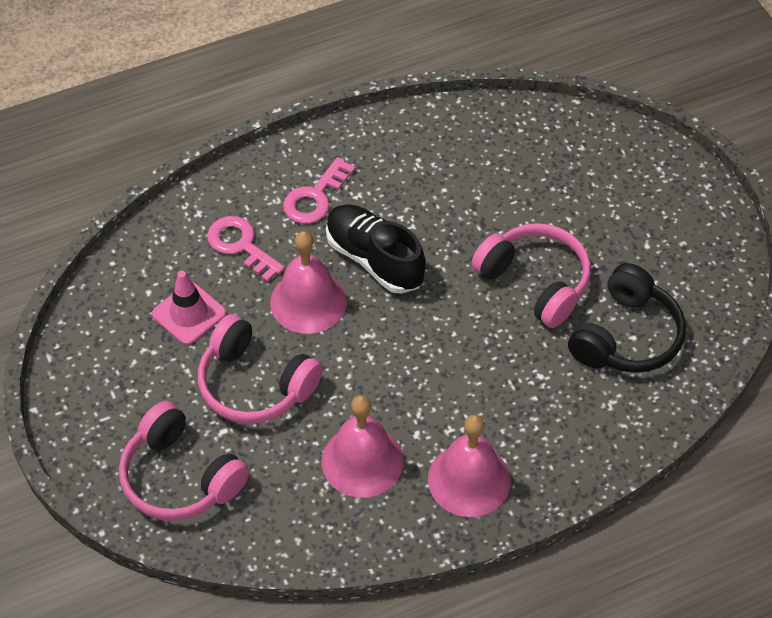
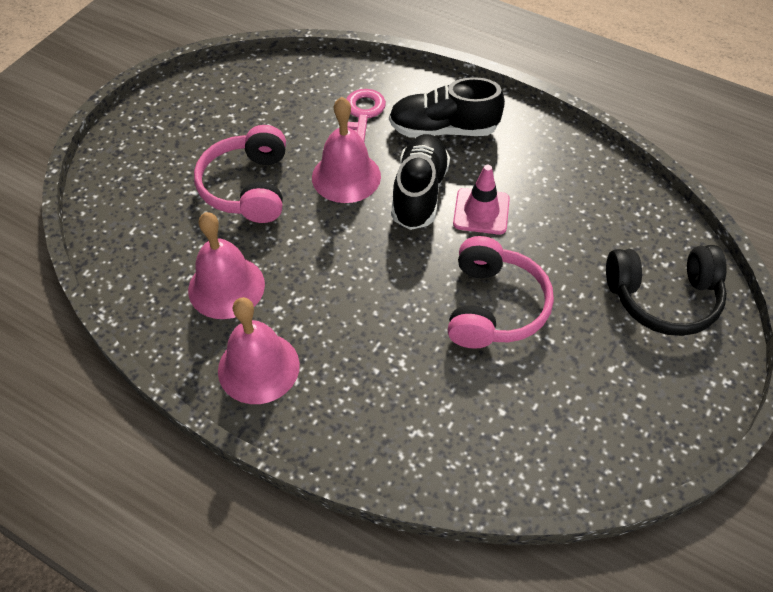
camera: 55 degrees right, 0 degrees up
(180, 477) = (138, 191): pink headphones -> none
(189, 314) = (280, 120): pink traffic cone -> pink traffic cone (481, 211)
(315, 197) = (443, 129): pink key -> black shoe
(626, 336) = (498, 405): black headphones -> black headphones (663, 298)

